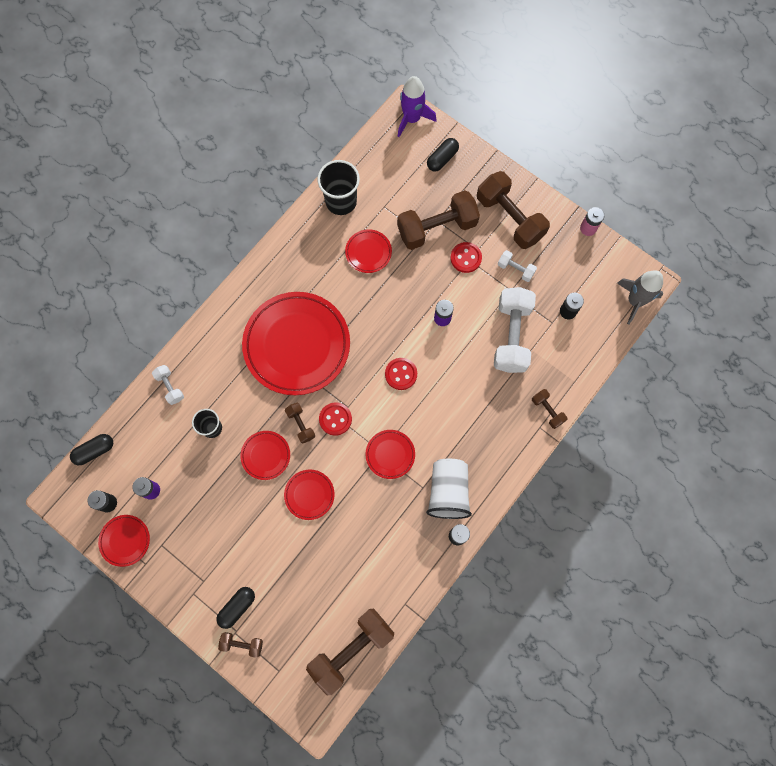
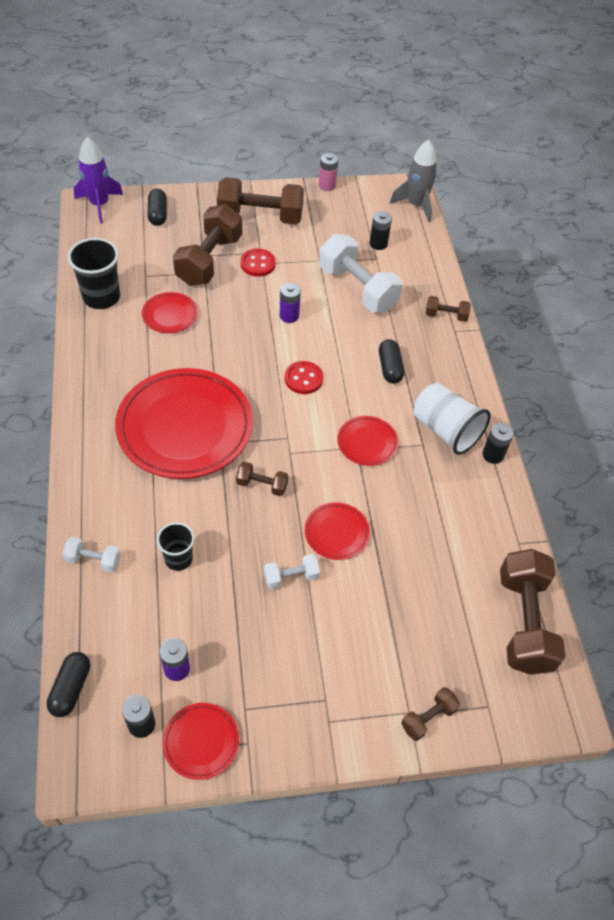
camera: 50 degrees left, 20 degrees down
(237, 607) = (385, 690): black capsule -> black capsule (390, 368)
(266, 455) = (259, 537): red plate -> none
(335, 419) = (288, 455): red button -> none
(515, 269) = (306, 245): white dumbbell -> white dumbbell (291, 577)

